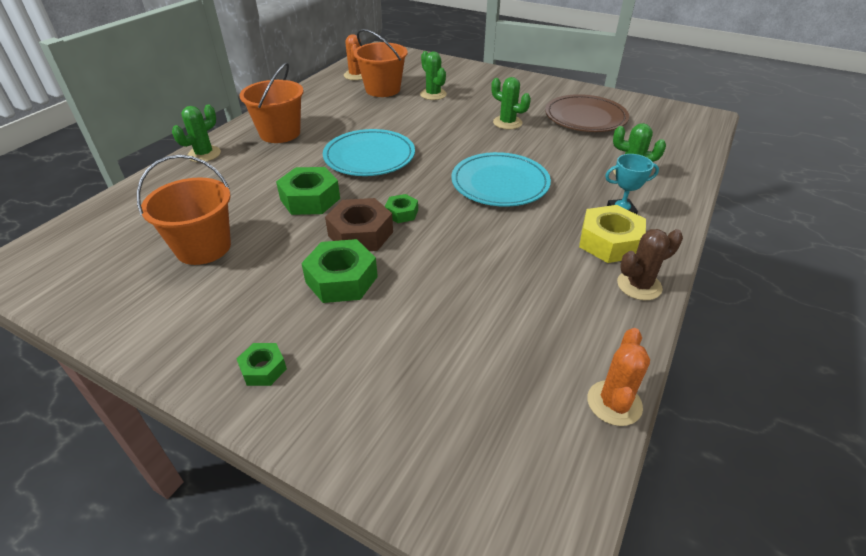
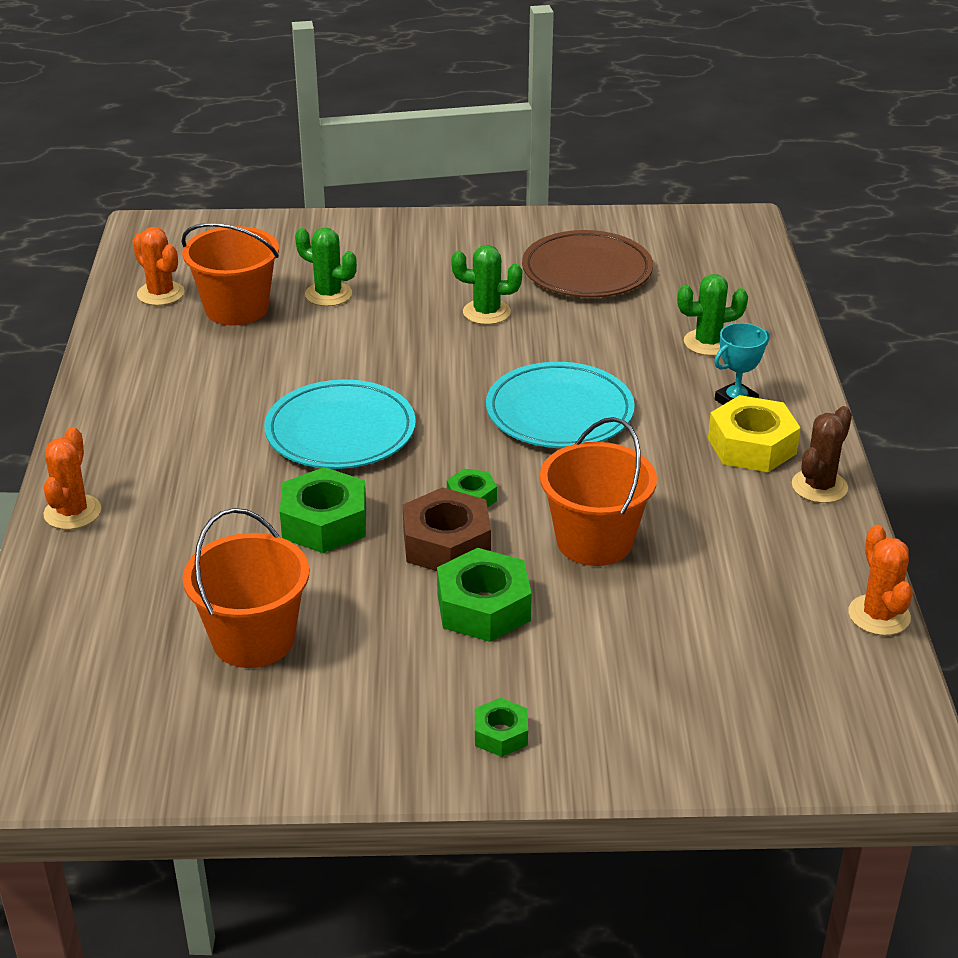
camera: 30 degrees left, 5 degrees down
(204, 154) = (72, 512): green cactus -> orange cactus
(280, 133) = (155, 438): orange bucket -> orange bucket (594, 541)

